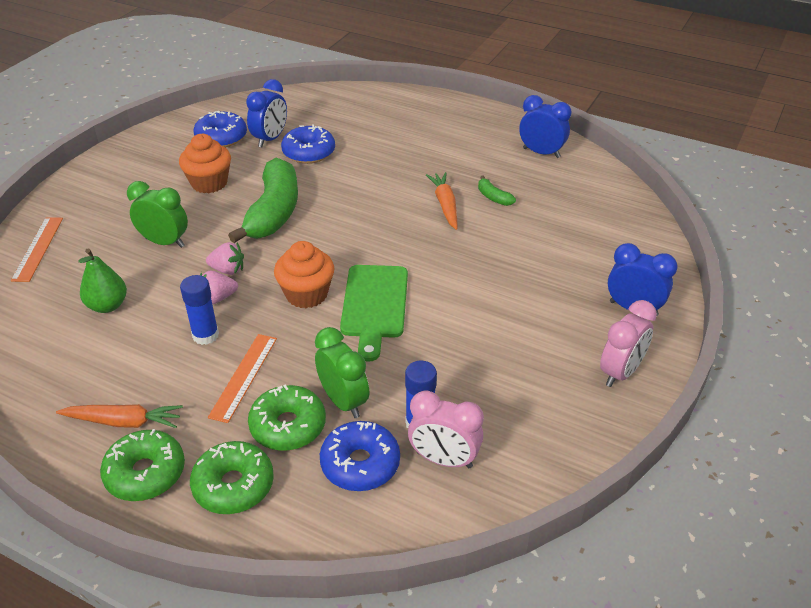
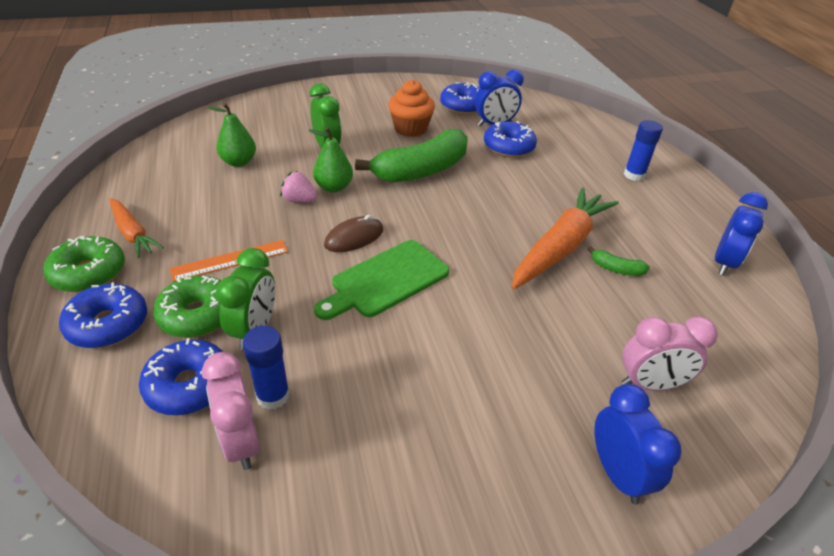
camera: 45 degrees right, 0 degrees up
(38, 248) = (261, 109): orange ruler -> none
(205, 335) = (255, 217): blue glue stick -> blue glue stick (634, 175)
(228, 270) = (333, 187): pink strawberry -> green pear
(233, 485) = (108, 324): green donut -> blue donut
(306, 294) = (354, 237): orange cupcake -> brown mouse
(445, 205) = (560, 247): orange carrot -> orange carrot, size x1.76
(493, 197) = (616, 269): green banana -> green banana turned 75 degrees counterclockwise
(541, 153) = (724, 263): blue clock -> blue clock turned 45 degrees clockwise
(620, 372) = (506, 523): pink clock -> pink clock (650, 384)

